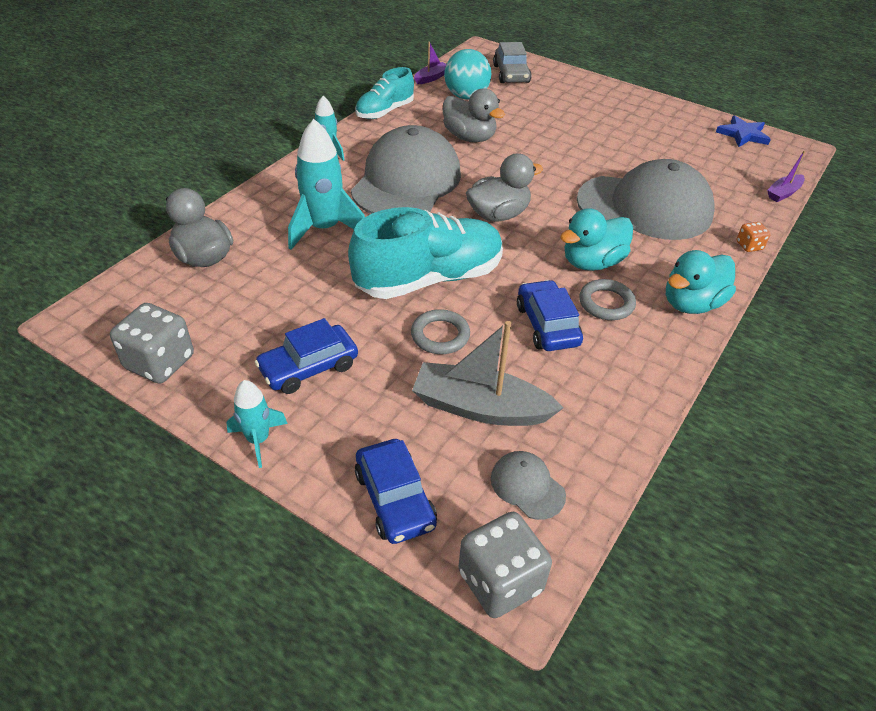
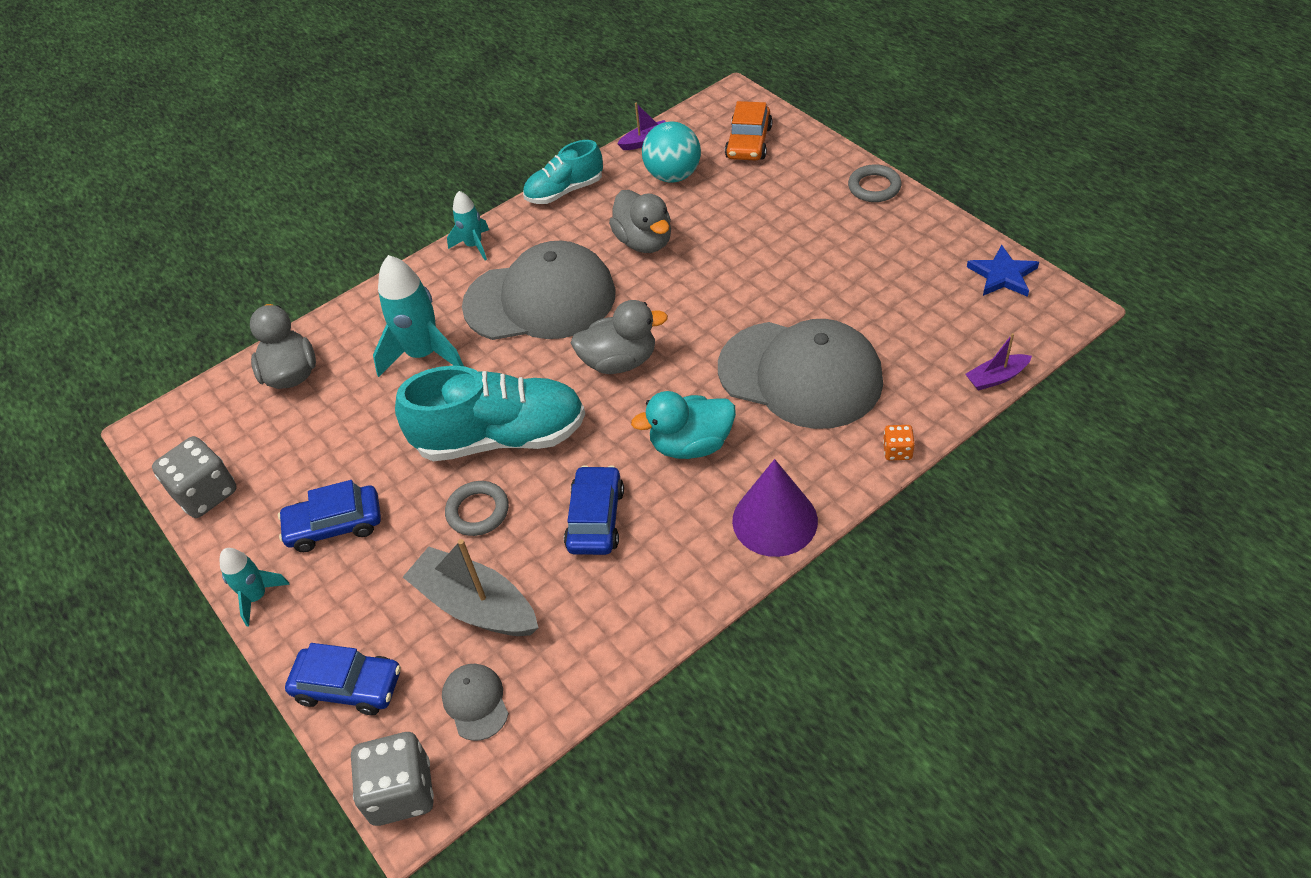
camera: 25 degrees right, 5 degrees up
(395, 499) = (348, 686): blue car -> blue car turned 75 degrees counterclockwise
(406, 181) = (540, 299): grey cap -> grey cap turned 45 degrees clockwise
(511, 74) = (748, 142): grey car -> orange car
(606, 303) = (676, 502): grey ring -> grey ring (874, 187)
(691, 303) = (774, 520): turquoise duck -> purple cone

